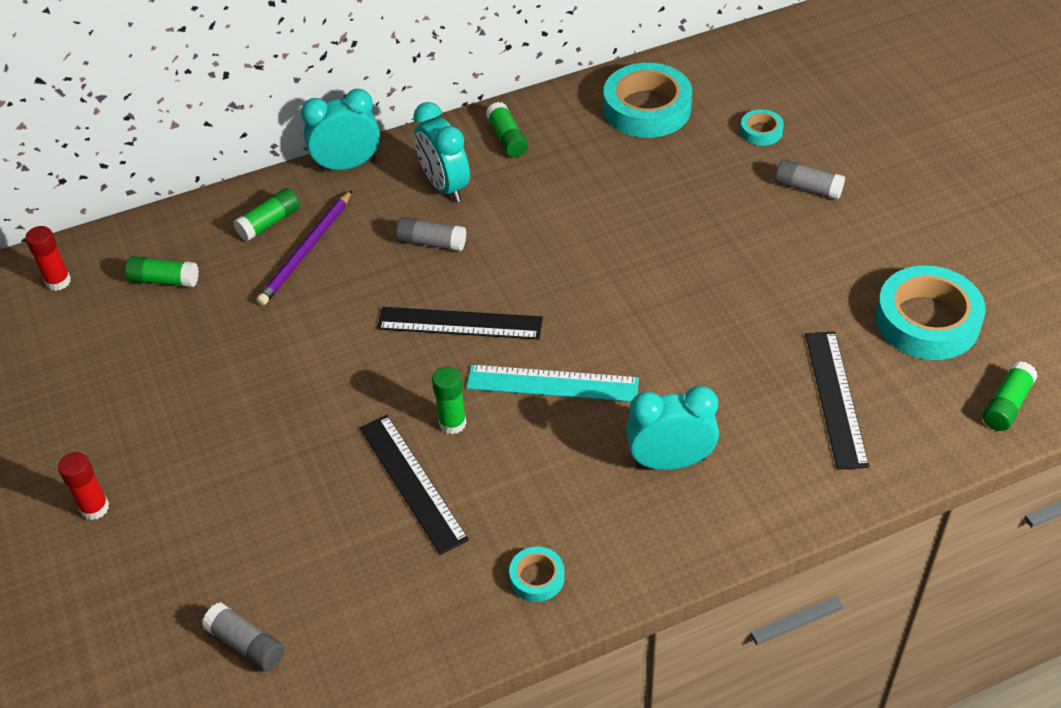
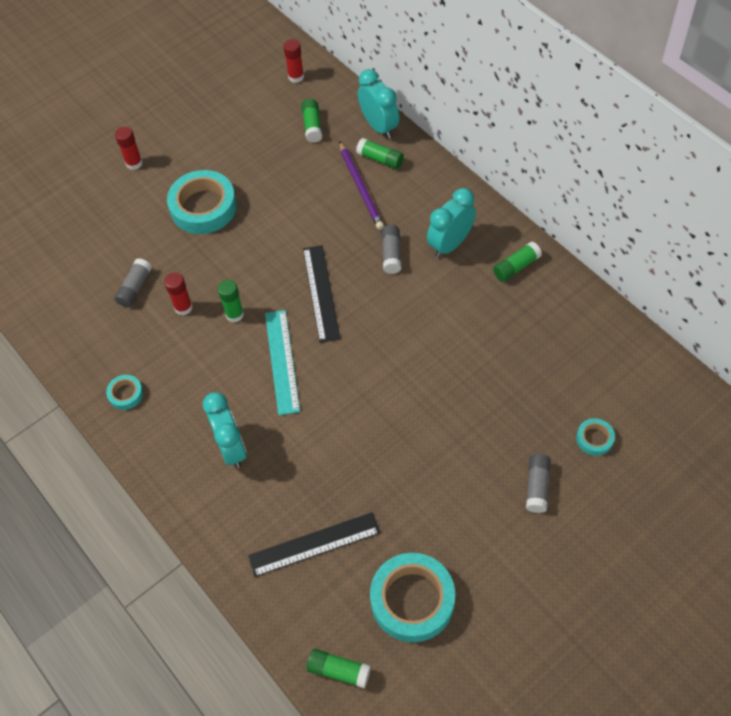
camera: 75 degrees right, 10 degrees up
(246, 644) = (58, 265): grey glue stick -> grey glue stick (135, 288)
(306, 251) = (361, 188): purple pencil -> purple pencil turned 120 degrees counterclockwise
(347, 165) = (451, 181): turquoise clock -> turquoise clock (379, 126)
(412, 482) = (183, 307): black ruler -> red glue stick
(647, 108) = (589, 350): turquoise tape -> turquoise tape (203, 207)

